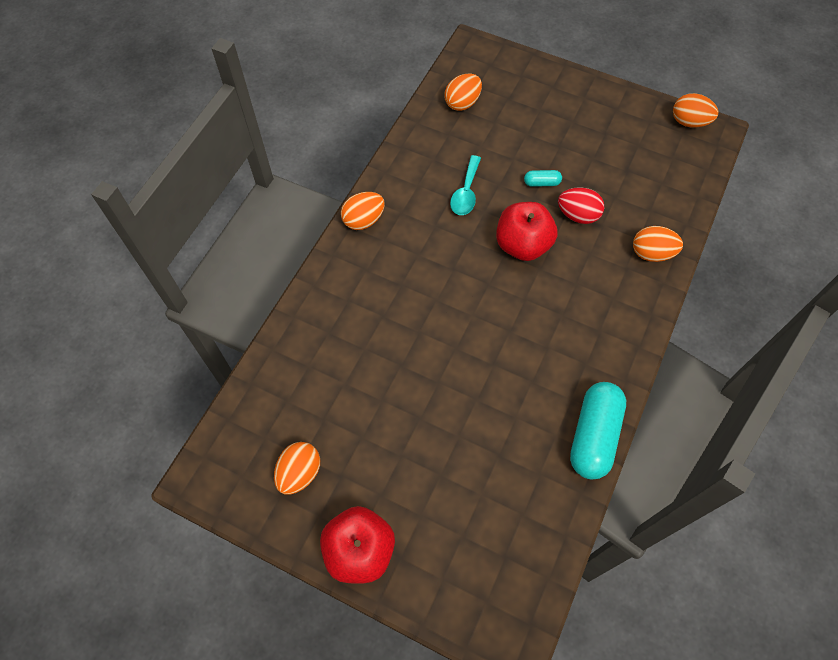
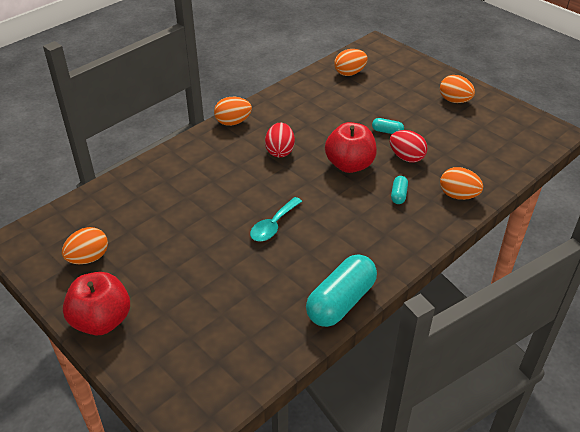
camera: 20 degrees right, 20 degrees down
(437, 248) = (280, 151): none -> red egg
(466, 192) = (322, 124): turquoise spoon -> turquoise spoon (273, 225)
(591, 272) = (398, 195): none -> turquoise capsule
(689, 122) = (535, 122): orange egg -> orange egg (454, 101)

